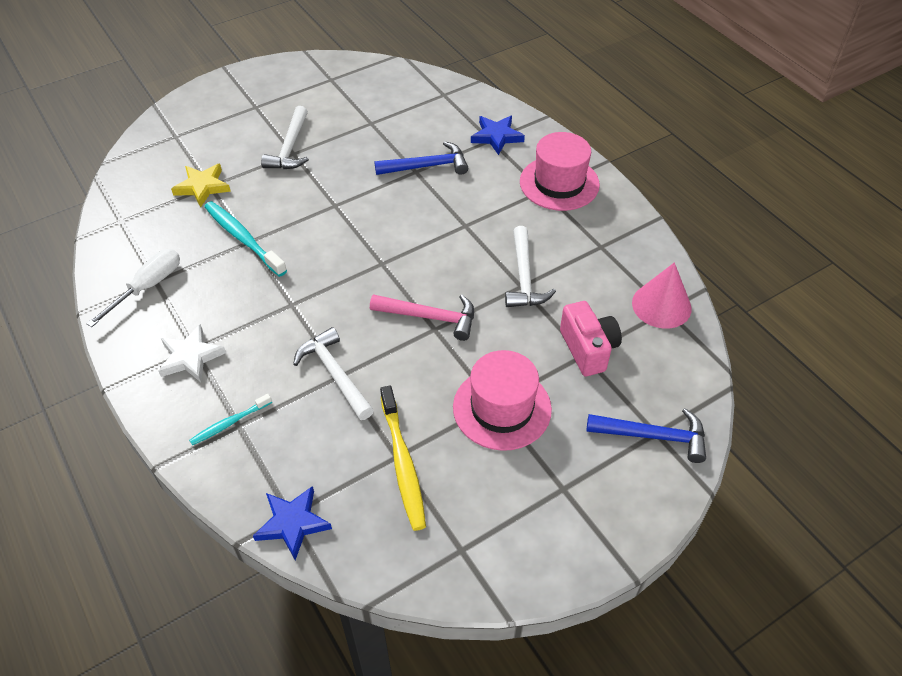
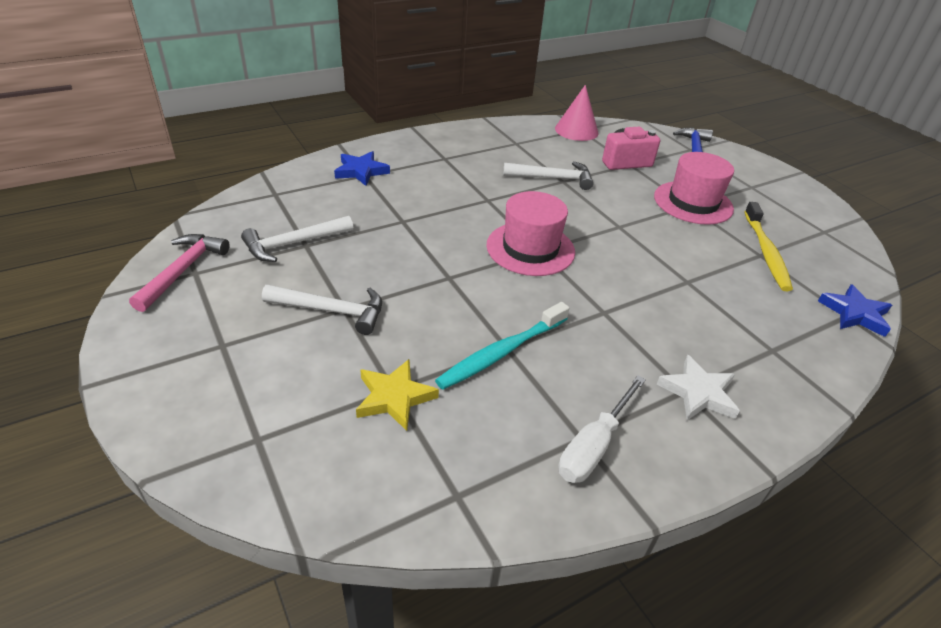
camera: 90 degrees left, 10 degrees down
(147, 287) = (594, 445): white screwdriver -> white screwdriver turned 90 degrees counterclockwise
(229, 423) = (772, 357): turquoise toothbrush -> none
(335, 374) = (687, 285): white hammer -> white hammer (294, 244)
(402, 463) = (766, 252): yellow toothbrush -> yellow toothbrush turned 105 degrees clockwise
(427, 166) = (396, 213): blue hammer -> none
(430, 317) = (606, 227): pink hammer -> pink hammer (183, 271)
(559, 183) = (437, 150): pink hat -> pink hat (530, 248)

